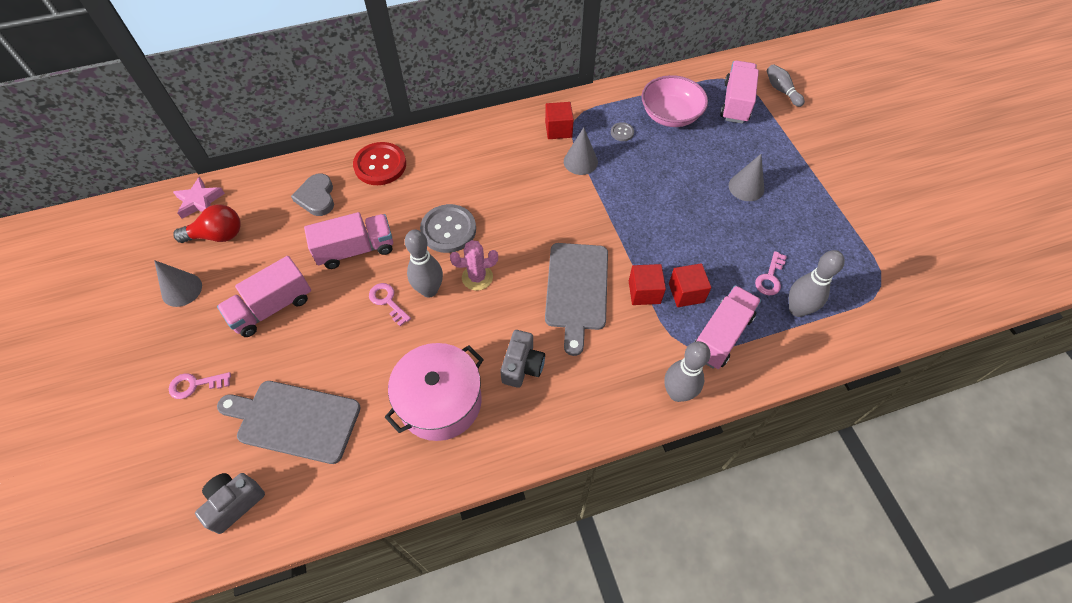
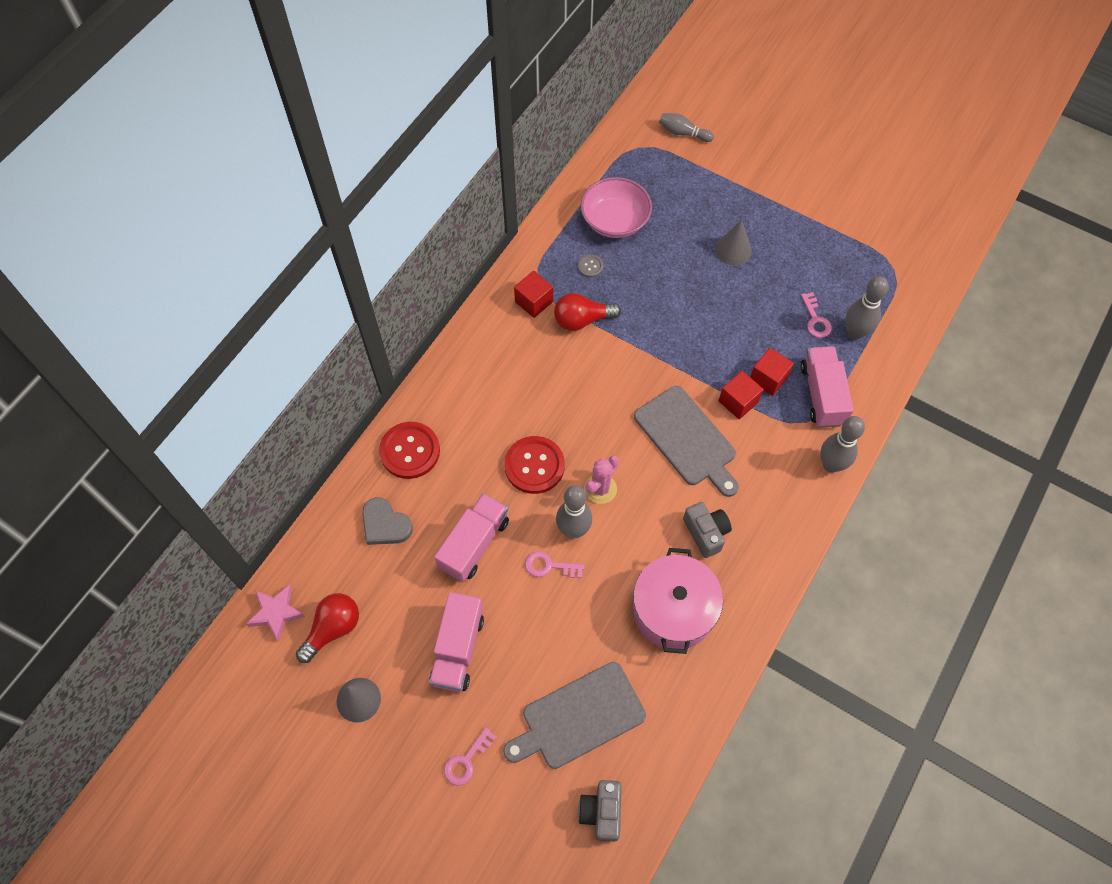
camera: 40 degrees left, 5 degrees up
(448, 230) = (534, 466): grey button -> red button
(580, 161) = (582, 320): grey cone -> red light bulb
(735, 103) = (657, 171): pink truck -> none

